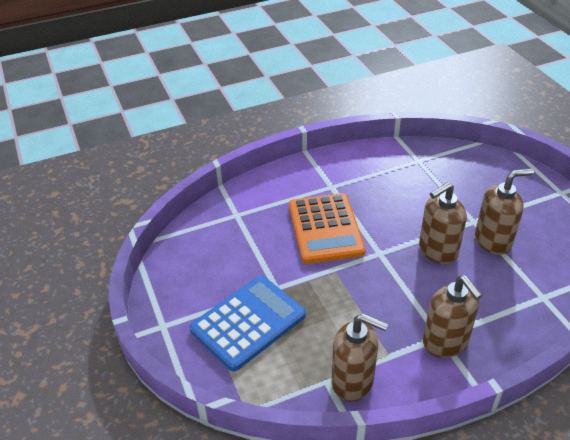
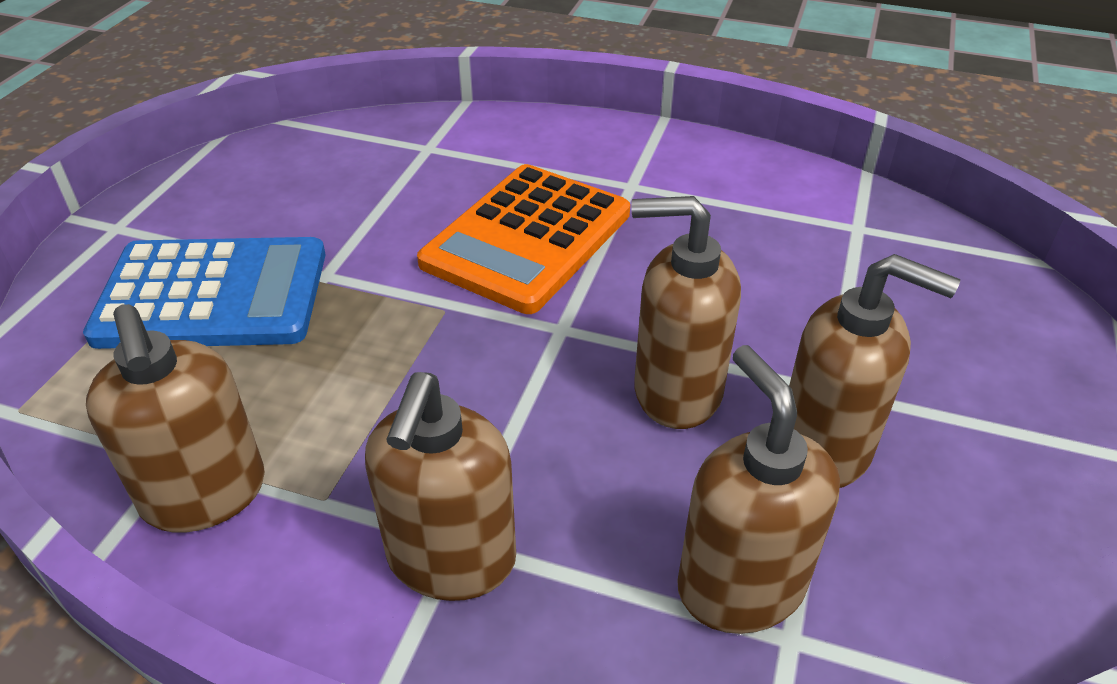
camera: 40 degrees right, 0 degrees up
(518, 293) = (740, 586): none -> brown soap dispenser

